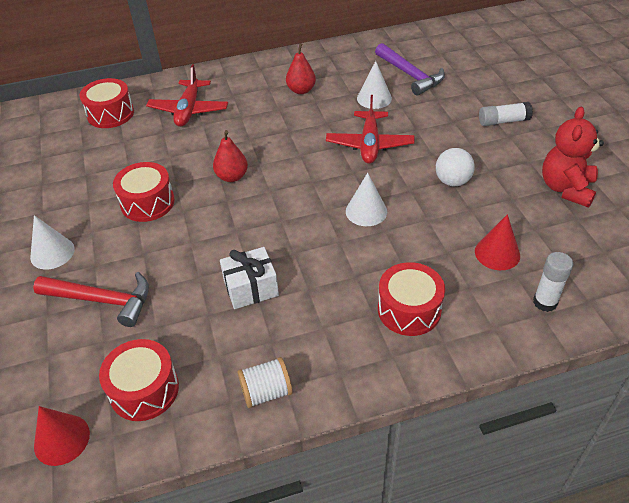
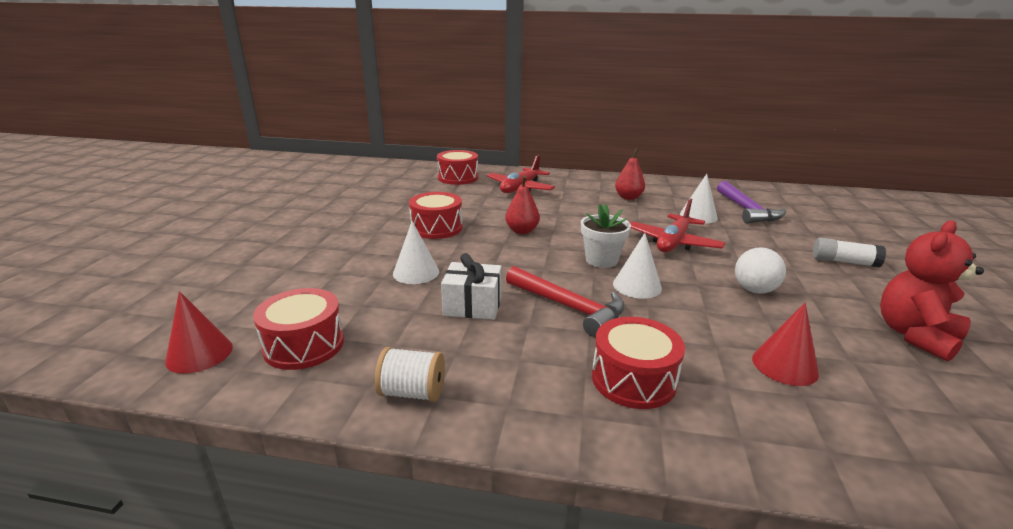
camera: 25 degrees right, 20 degrees down
(52, 253) = (335, 236): white cone -> white cone (416, 272)
(102, 300) = (338, 273): red hammer -> red hammer (568, 307)
(323, 190) = (601, 260): none -> white flower pot
(545, 302) = (839, 438): white glue stick -> none

